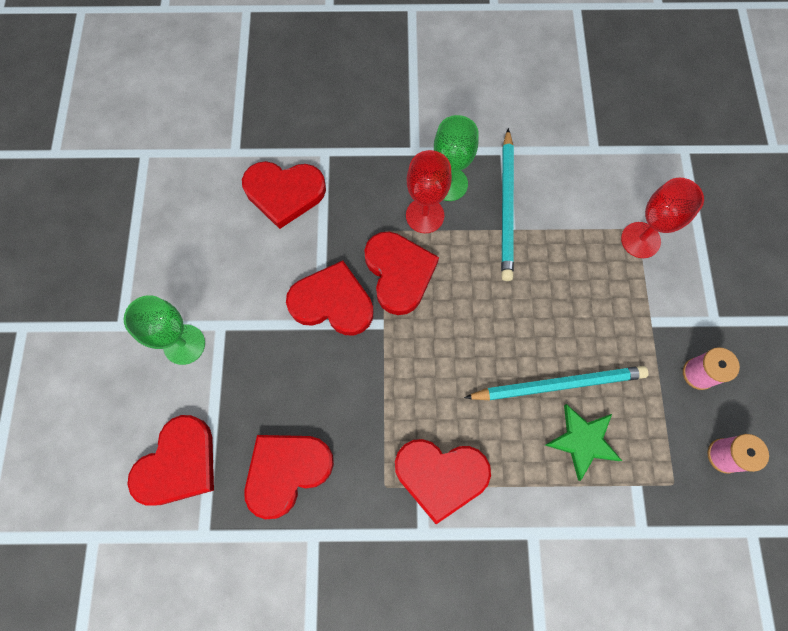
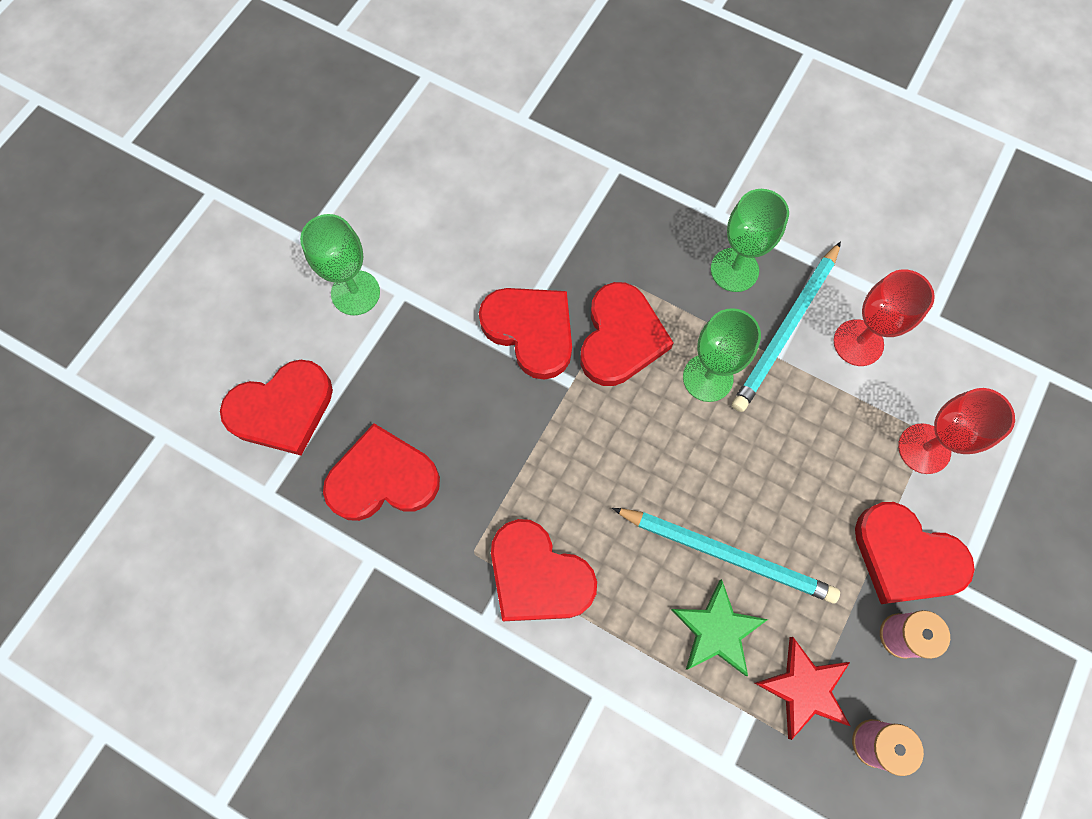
camera: 30 degrees right, 0 degrees up
(284, 193) = (547, 189): red heart -> red heart (906, 557)
(425, 215) = (686, 291): red goblet -> red goblet (858, 343)
(474, 269) = (707, 378): none -> green goblet
(660, 446) = (804, 688): none -> red star

